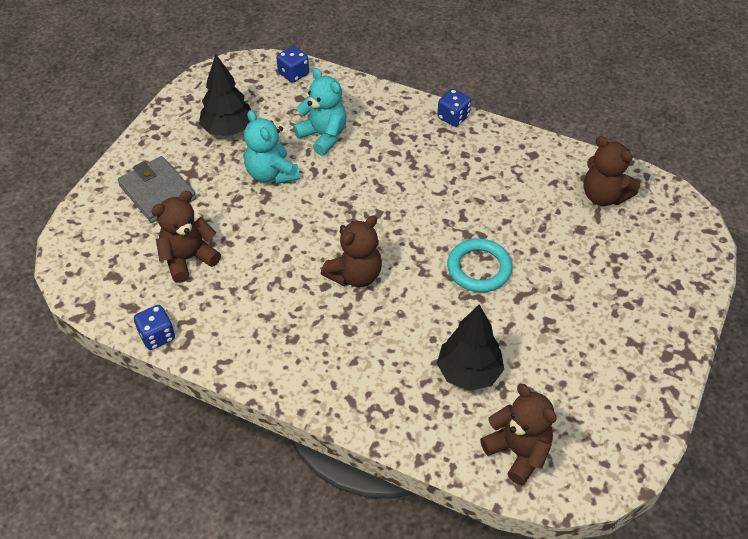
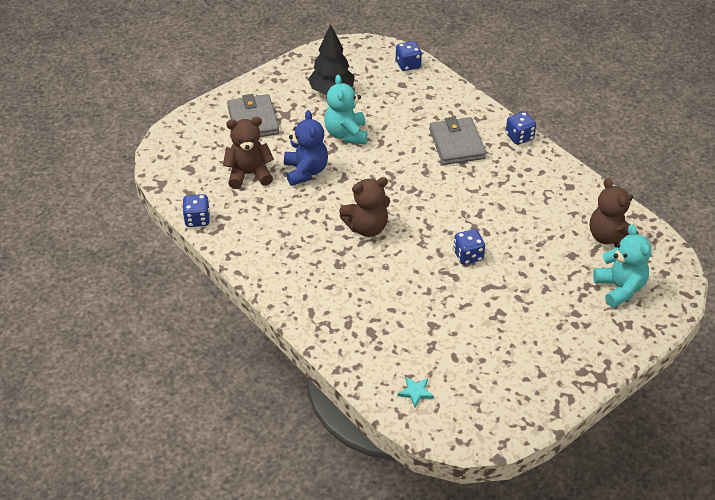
camera: 25 degrees right, 5 degrees down
(251, 233) = (305, 171): none -> blue teddy bear
(323, 136) = (403, 119): turquoise teddy bear -> turquoise teddy bear (620, 288)
(394, 146) = (456, 144): none -> grey wallet
(468, 372) = (412, 325): black tree -> none
(479, 268) = (468, 255): turquoise ring -> blue dice
(518, 451) = (415, 392): brown teddy bear -> turquoise star

